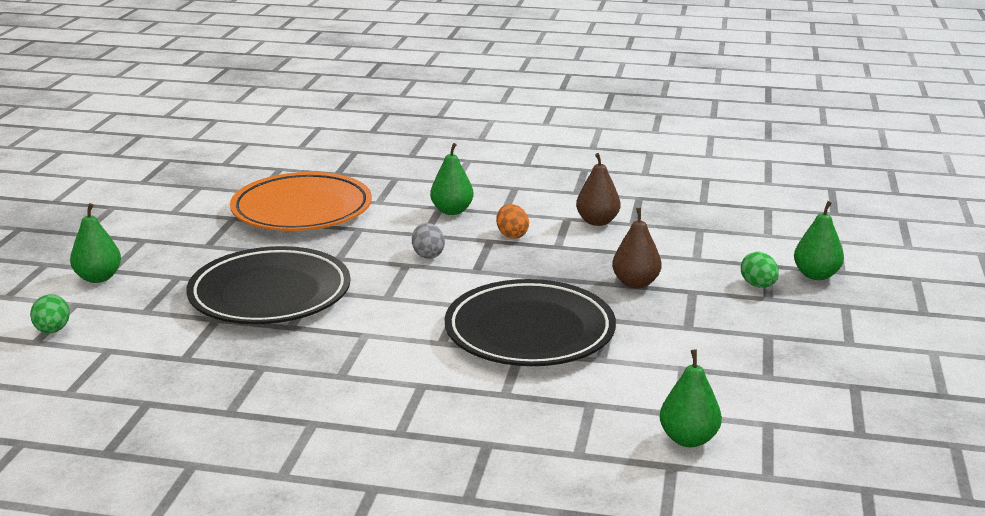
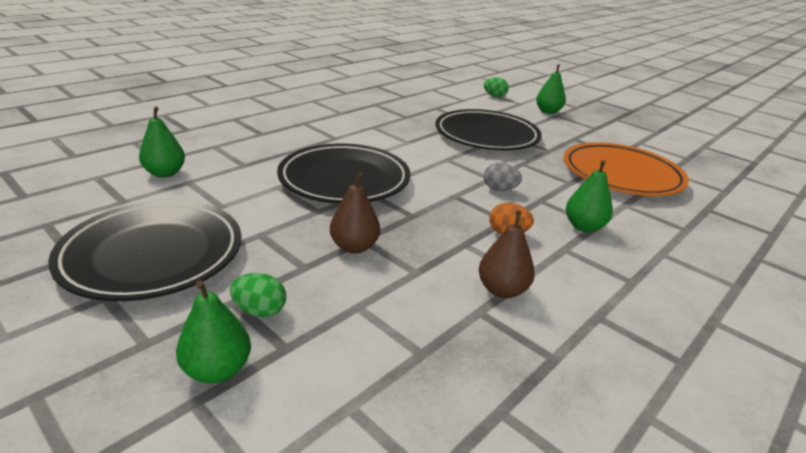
camera: 120 degrees right, 5 degrees up
(790, 354) = (153, 255): none -> black plate

